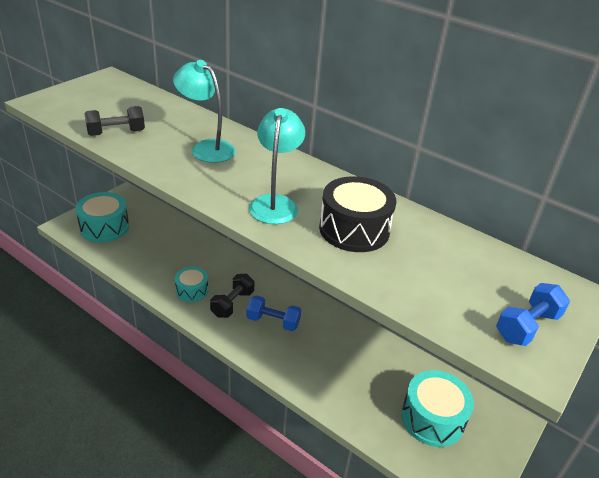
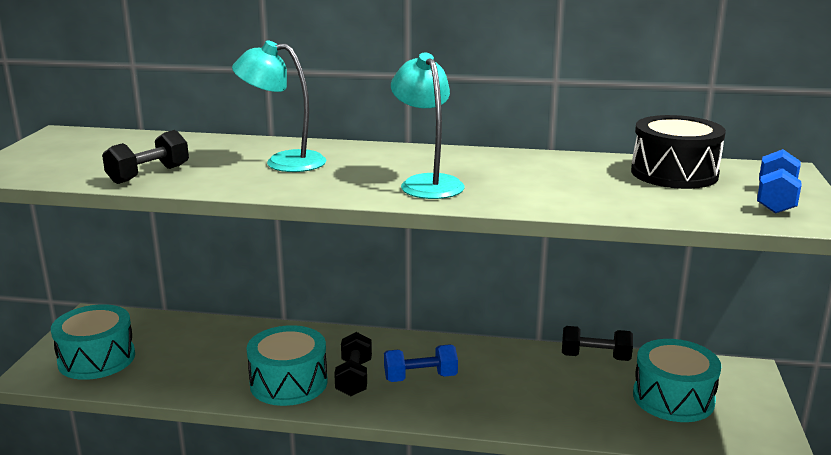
camera: 25 degrees left, 15 degrees down
(192, 290) = (288, 383): turquoise drum -> turquoise drum, size x1.64
(354, 229) = (535, 181): black drum -> black drum (674, 173)
(406, 357) = (595, 357): none -> black dumbbell

